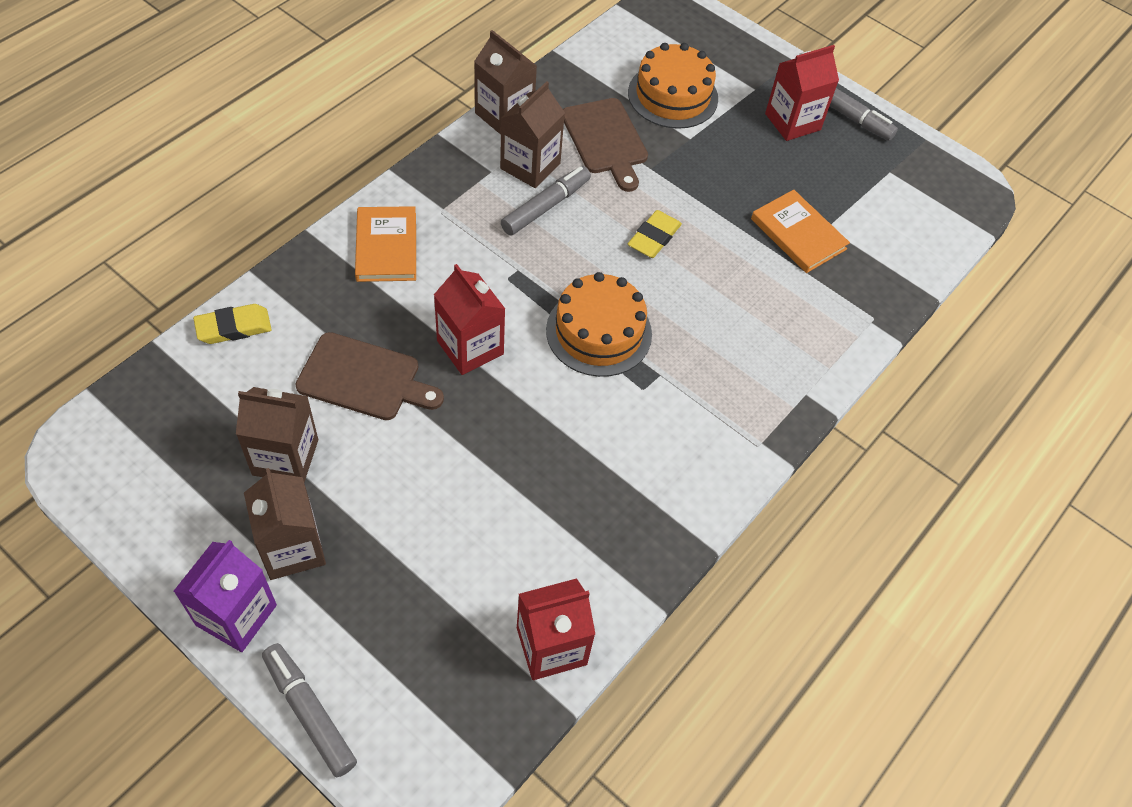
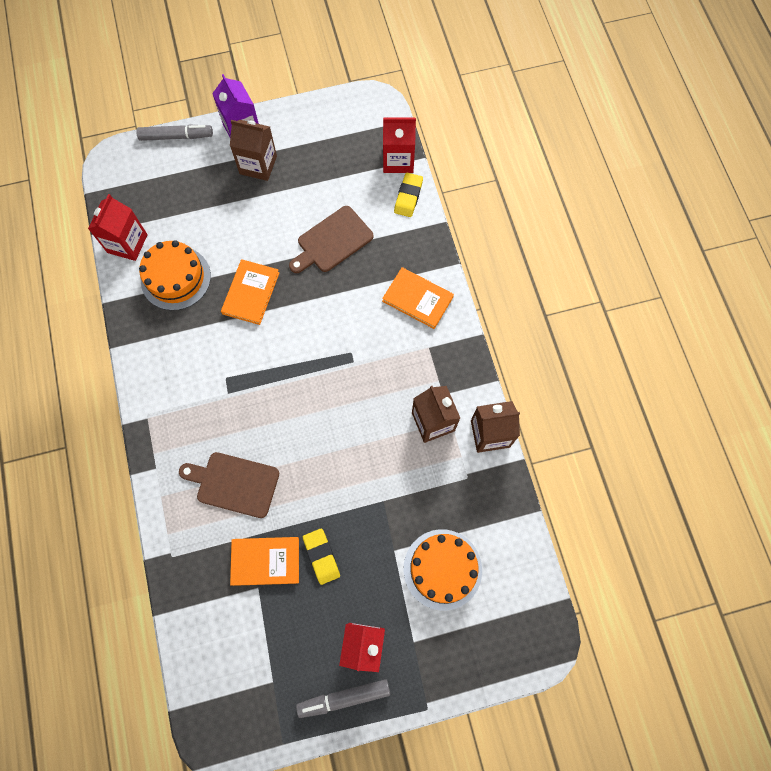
camera: 130 degrees right, 15 degrees up
(285, 457) = (310, 184): brown carton -> none
(470, 347) = (316, 304): red carton -> red carton (398, 160)
(510, 429) = (251, 293): none -> orange book
(546, 207) = (392, 409): grey marker -> none
(599, 332) = (279, 379): orange cake -> orange cake (175, 278)
(605, 140) = (427, 488): brown cutting board -> brown cutting board (234, 483)
(654, 237) = (325, 461): yellow eraser -> yellow eraser (321, 556)

